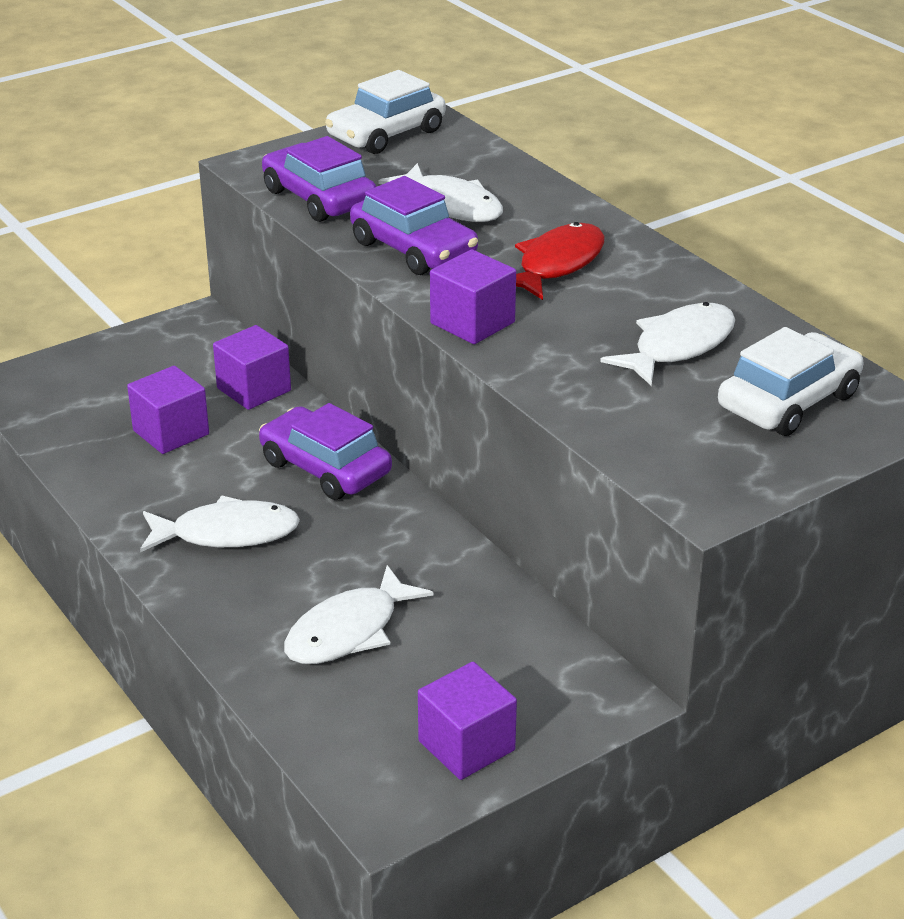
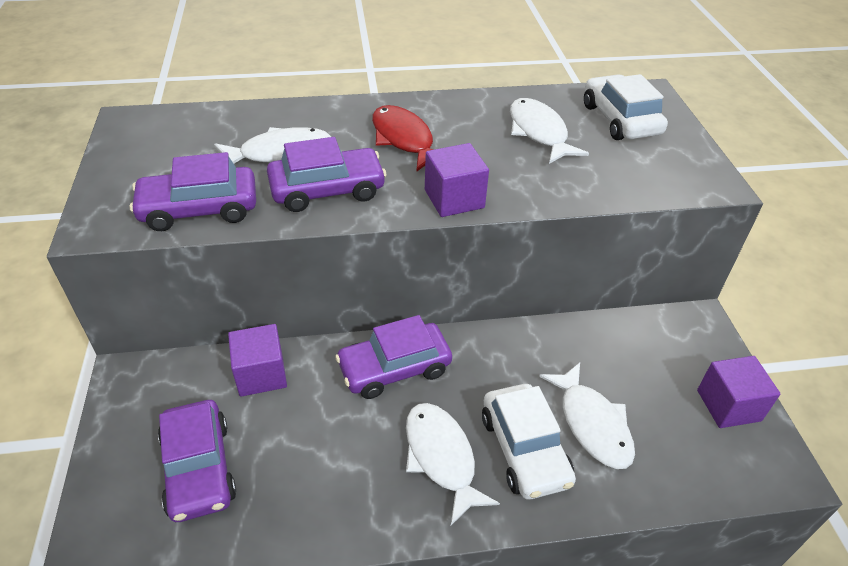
camera: 65 degrees left, 10 degrees up
(122, 398) = (199, 468): none -> purple car
(171, 432) = (279, 449): purple cube -> none
(227, 533) = (441, 457): white fish -> white fish turned 45 degrees counterclockwise
(386, 134) = (136, 144): white car -> white car (525, 449)

